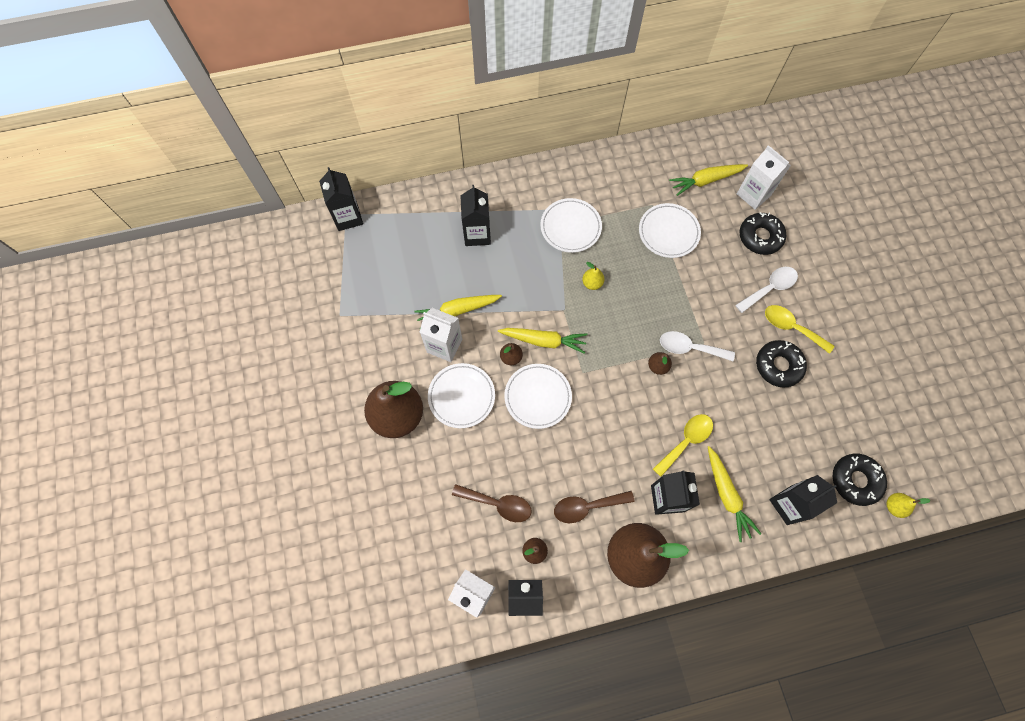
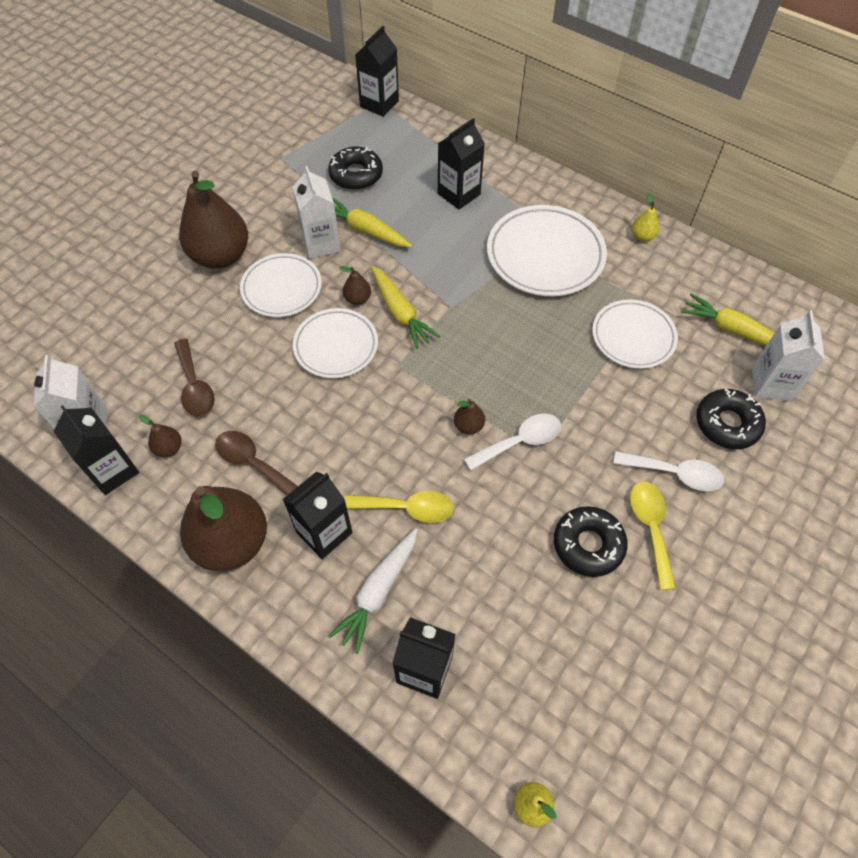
camera: 50 degrees right, 10 degrees down
(570, 227) = (545, 255): white plate -> white plate, size x1.51
(592, 283) = (503, 310): yellow pear -> yellow pear (642, 236)
(689, 348) = (520, 442): white spoon -> white spoon turned 90 degrees clockwise
(726, 495) = (378, 591): yellow carrot -> white carrot
(855, 480) = (524, 731): black donut -> black donut (356, 175)

